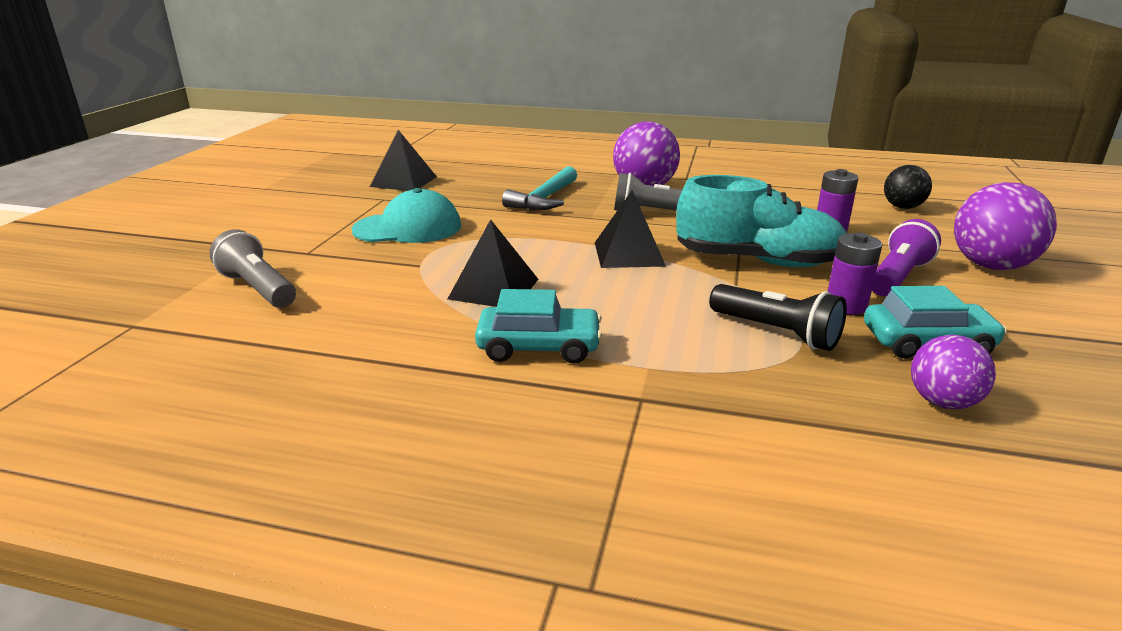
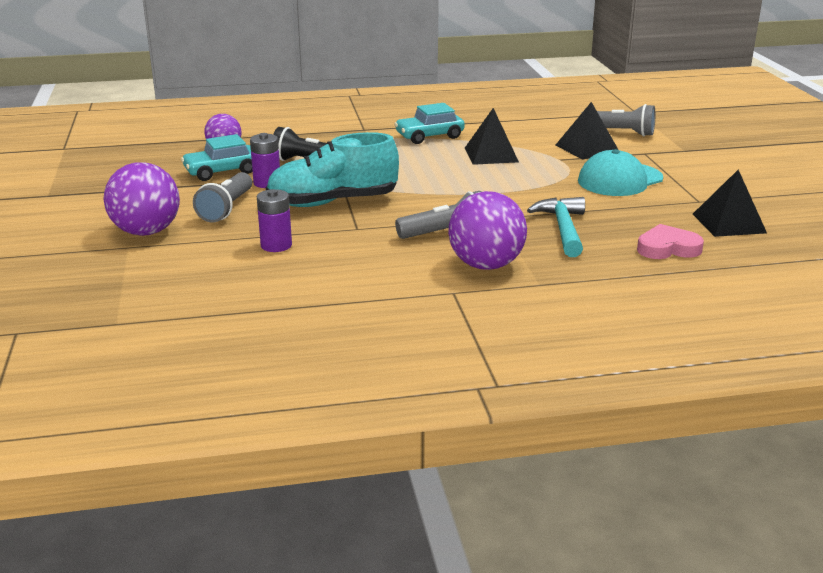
camera: 155 degrees right, 0 degrees up
(488, 176) = (667, 248): none -> pink heart
(629, 254) = (431, 191): black pyramid -> black pyramid (587, 148)
(897, 277) = (226, 209): purple flashlight -> grey flashlight
(902, 207) = (195, 292): black ball -> none

